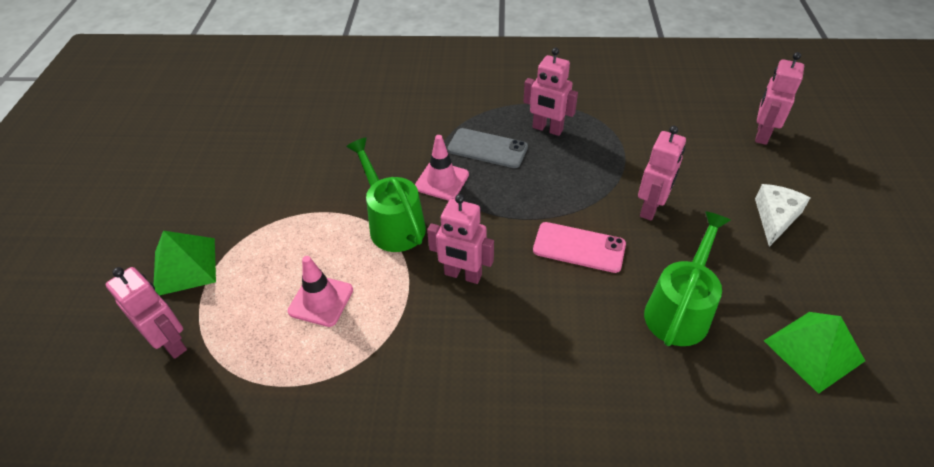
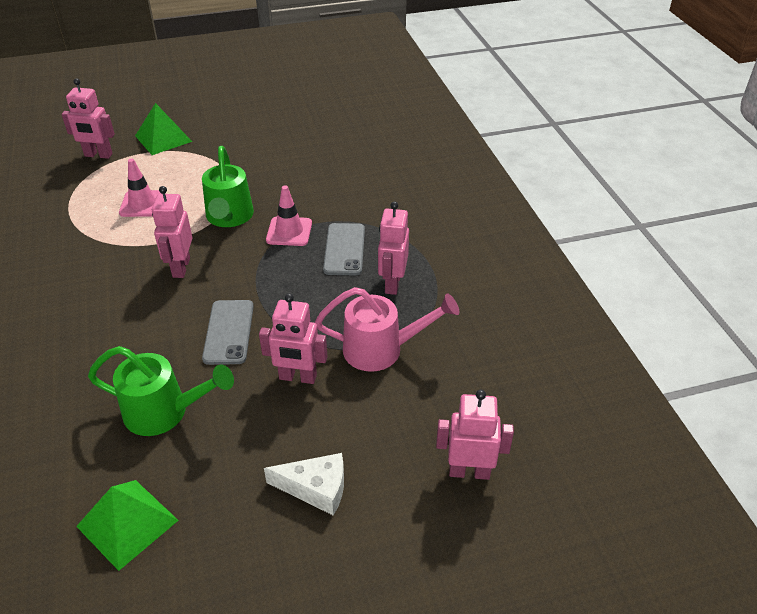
camera: 70 degrees right, 5 degrees down
(171, 343) = (98, 155): pink robot -> pink robot turned 75 degrees clockwise
(393, 223) = (229, 217): green watering can -> green watering can turned 135 degrees clockwise
(579, 247) = (228, 332): pink phone -> grey phone
(628, 151) = (382, 349): none -> pink watering can

